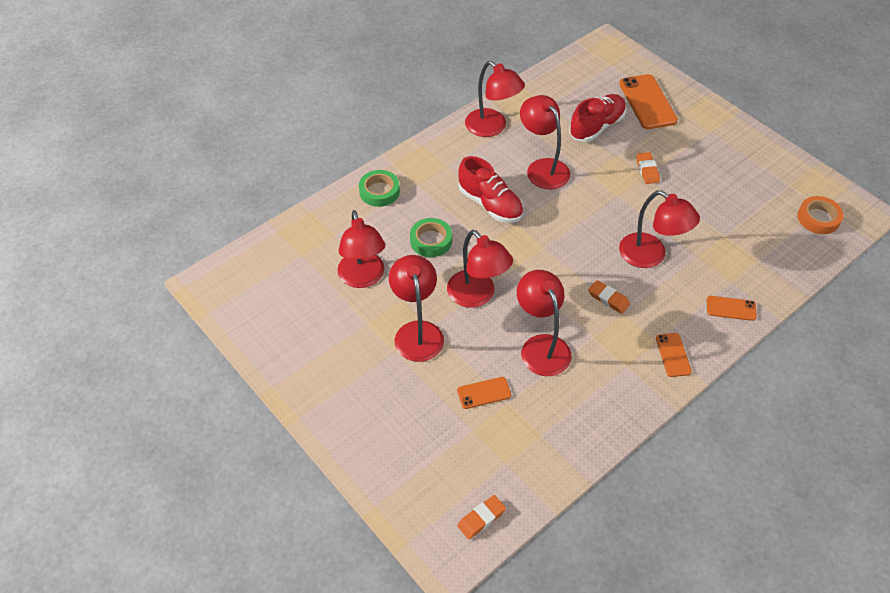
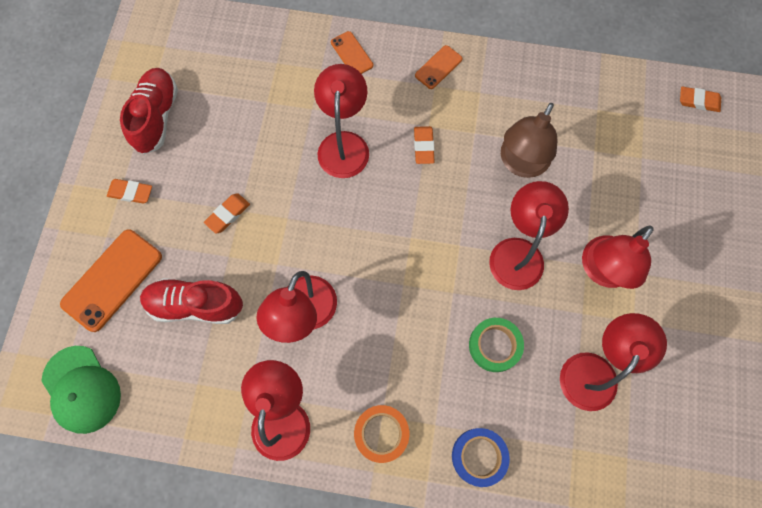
camera: 130 degrees left, 20 degrees up
(379, 191) = (479, 456): green tape -> blue tape
(484, 393) = (604, 173): orange phone -> none
(490, 204) = (399, 327): red shoe -> red shoe (156, 117)
(541, 346) = (520, 164): red lamp -> brown lamp
(589, 63) = (81, 389): none -> green cap
(705, 136) = (131, 192): none -> orange eraser
(818, 218) = (183, 43): orange tape -> orange tape (381, 433)

